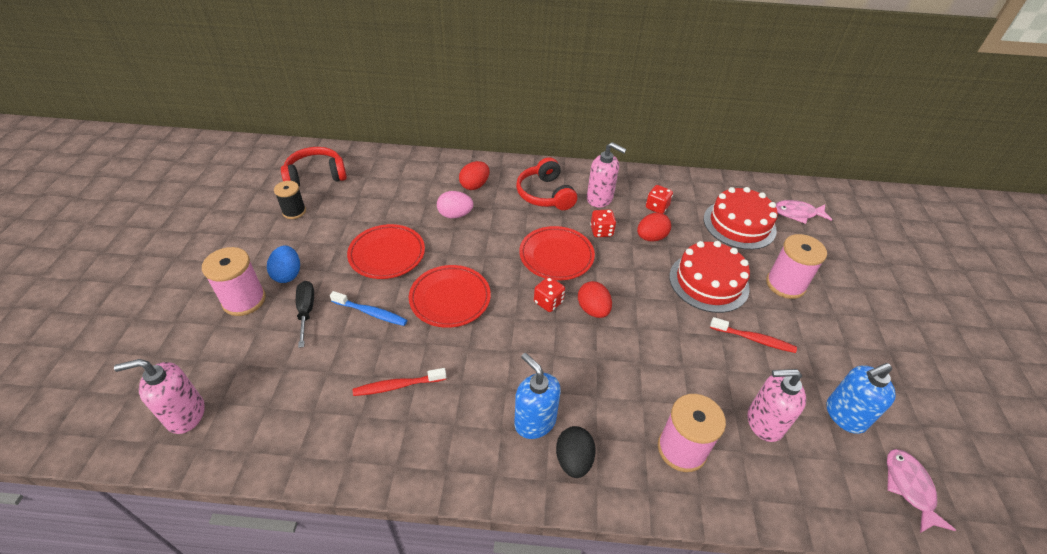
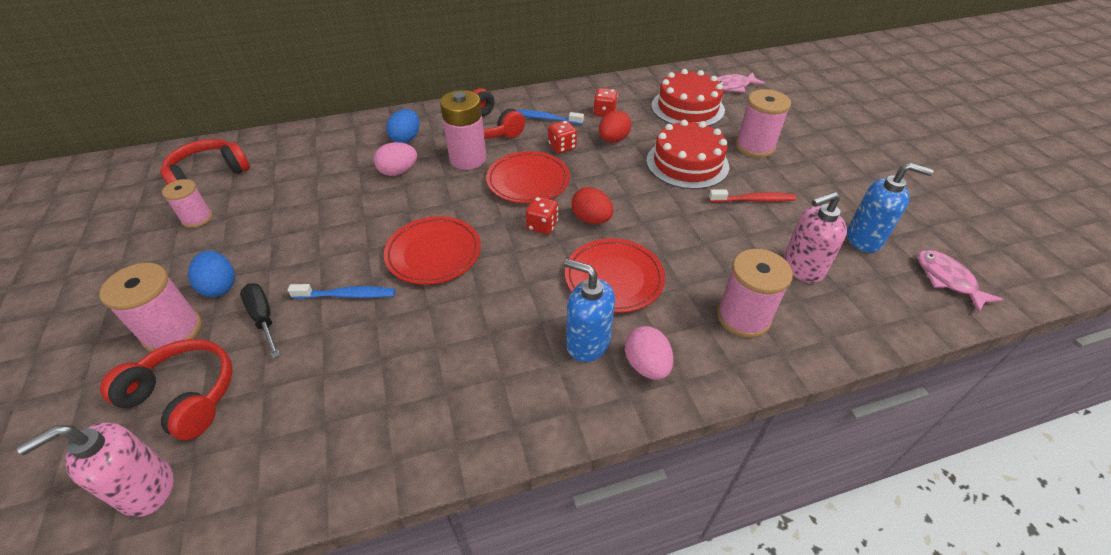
camera: 20 degrees left, 0 degrees up
(233, 354) = (185, 395): none -> red headphones
(294, 211) = (197, 218): black spool -> pink spool
(387, 254) = (337, 231): red plate -> red plate (614, 278)
(397, 386) = (416, 360): red toothbrush -> none
(474, 185) = (406, 138): red egg -> blue egg
(516, 220) = (468, 159): none -> pink battery
(573, 460) = (646, 365): black egg -> pink egg
(600, 198) = (545, 118): pink soap dispenser -> blue toothbrush
(845, 415) = (864, 239): blue soap dispenser -> blue soap dispenser turned 120 degrees counterclockwise

